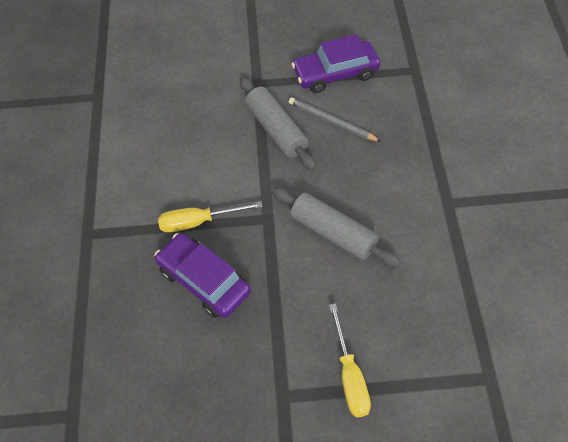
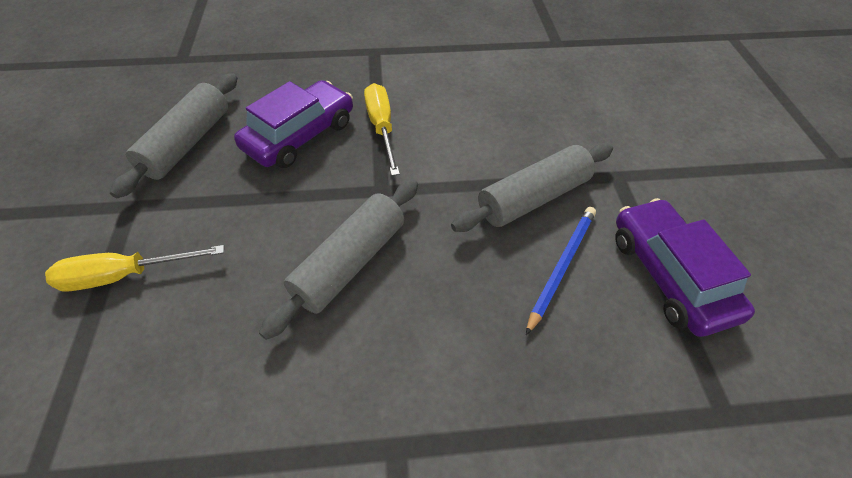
camera: 85 degrees right, 5 degrees down
(208, 370) = (187, 143): none -> grey rolling pin
(331, 121) = (561, 266): grey pencil -> blue pencil

